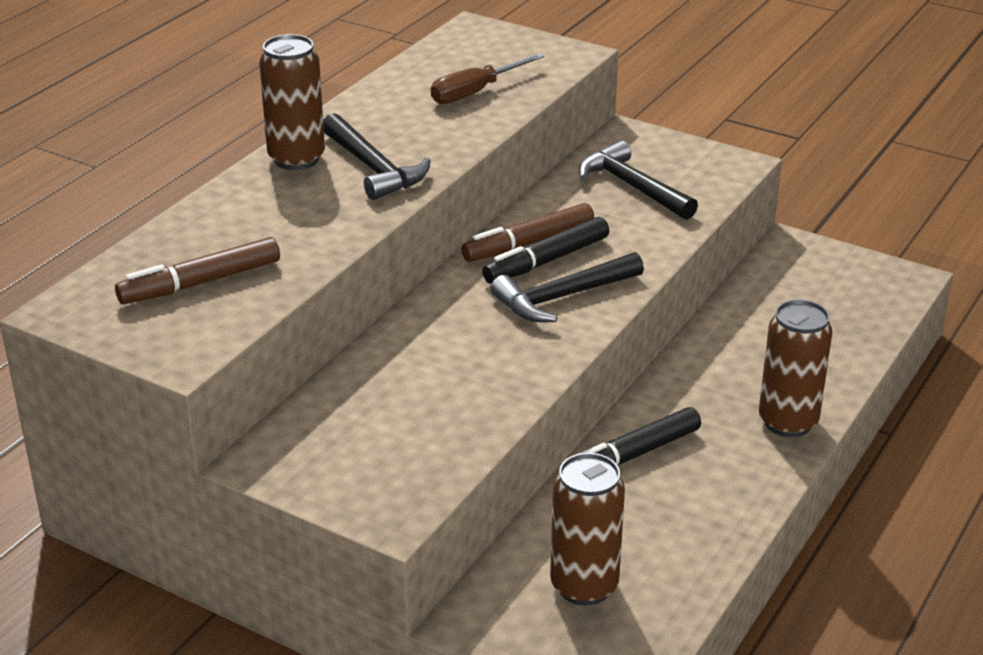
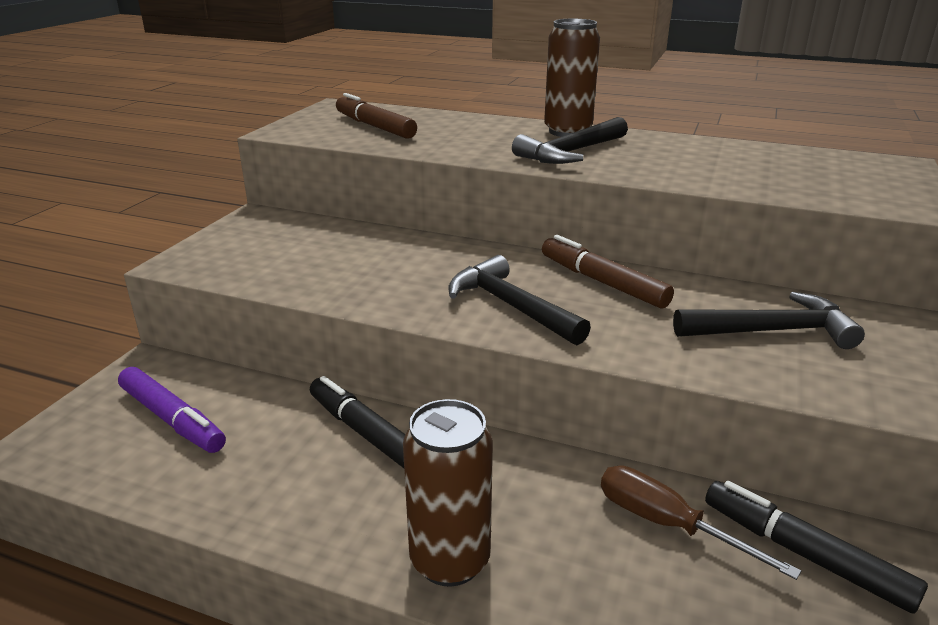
camera: 80 degrees right, 5 degrees down
(475, 92) = (757, 173): brown screwdriver -> brown screwdriver (667, 524)
(546, 261) = (575, 293): black marker -> black marker (804, 554)
(584, 586) = (172, 419): brown can -> purple marker
(632, 187) = (771, 331): black hammer -> black hammer turned 45 degrees clockwise

